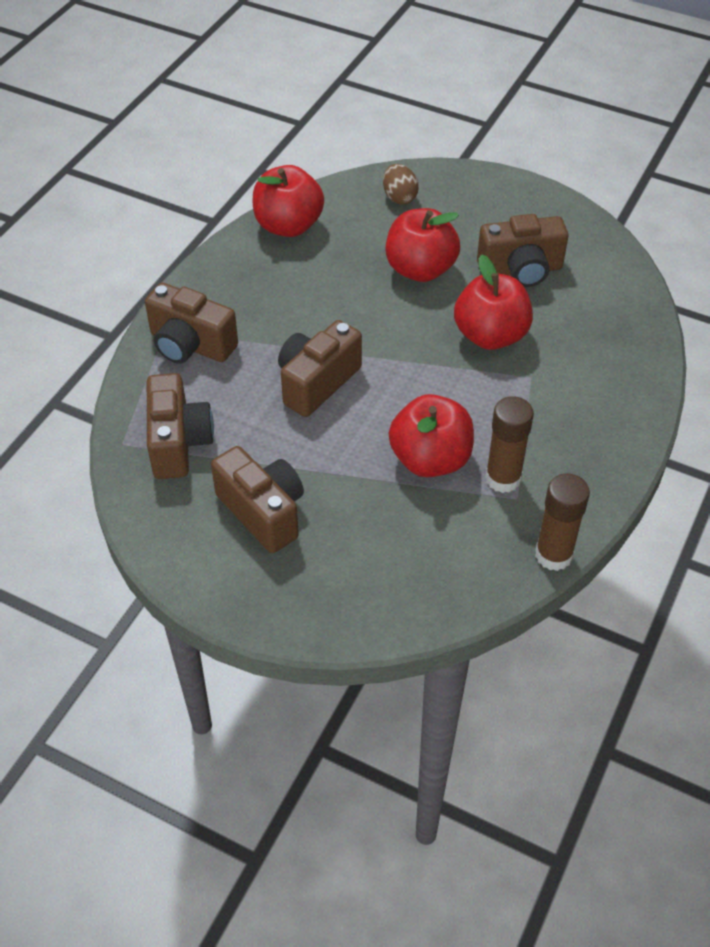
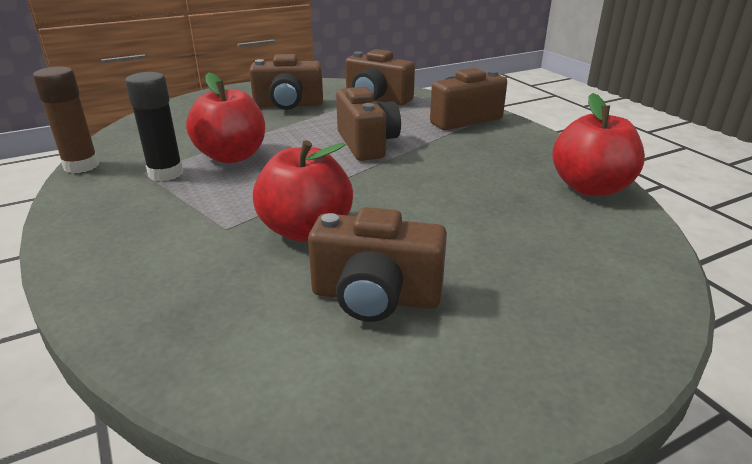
camera: 125 degrees right, 20 degrees down
(399, 197) = (605, 268): brown egg -> none
(420, 269) = (451, 231): red apple -> none
(503, 478) = (166, 173): brown glue stick -> black glue stick
(521, 270) = (375, 297): brown camera -> brown camera turned 105 degrees counterclockwise

